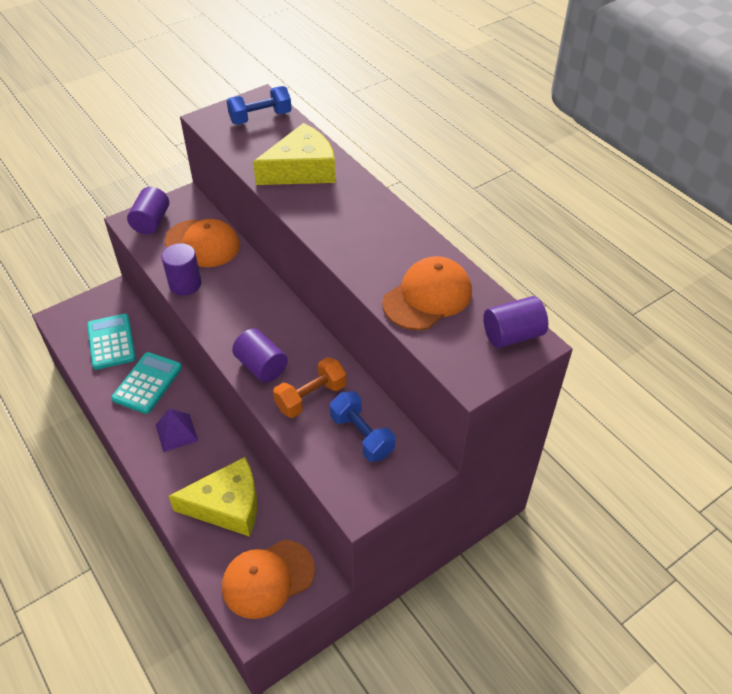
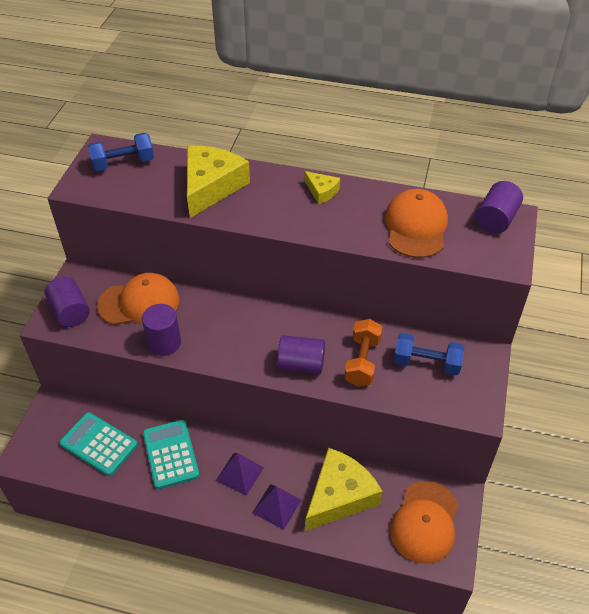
camera: 40 degrees left, 0 degrees up
(175, 476) = (276, 506): none -> purple pyramid
(260, 118) = (123, 163): blue dumbbell -> blue dumbbell turned 45 degrees clockwise
(384, 222) = (322, 191): none -> yellow cheese

